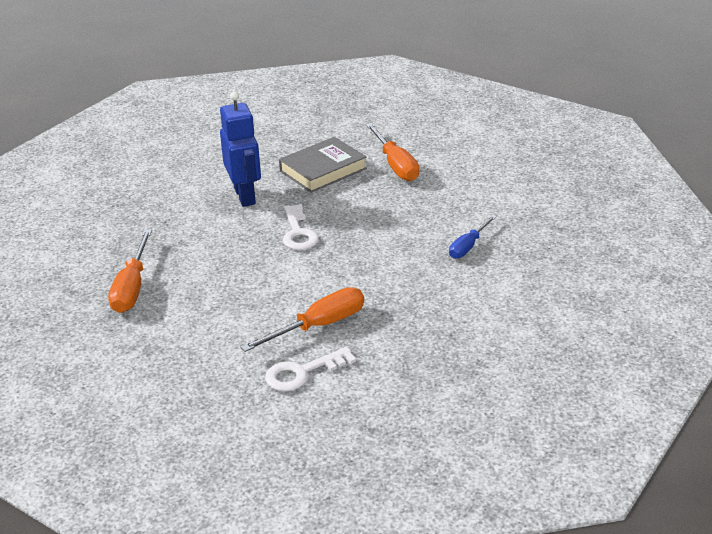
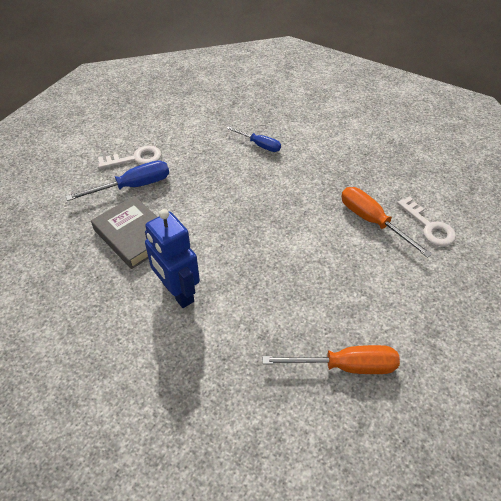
camera: 95 degrees left, 15 degrees up
(245, 196) = (177, 292): blue robot -> blue robot turned 105 degrees counterclockwise
(298, 233) = (243, 245): white key -> white key (135, 158)
(395, 165) = (133, 186): orange screwdriver -> blue screwdriver

